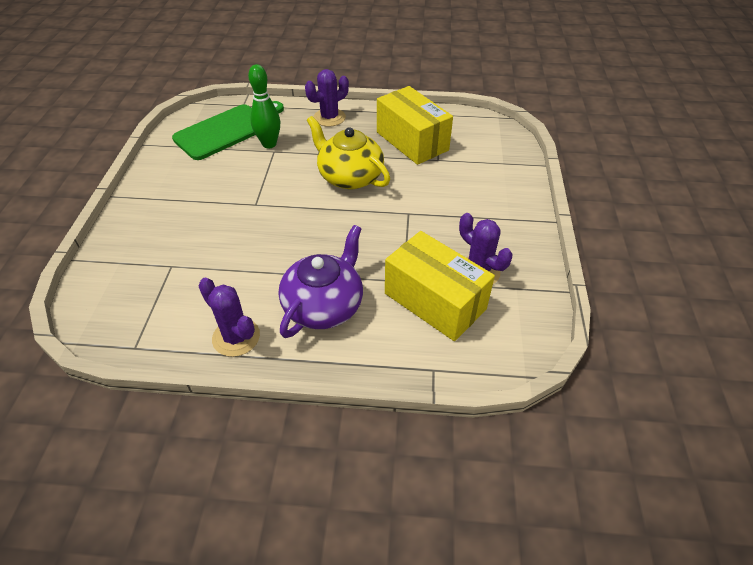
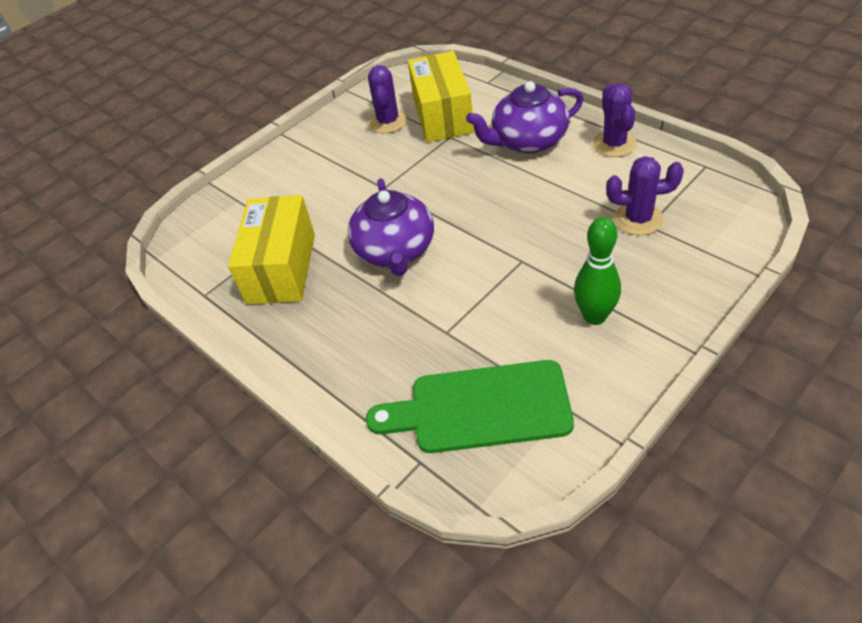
camera: 135 degrees left, 0 degrees up
(269, 144) = (443, 347): green bowling pin -> green bowling pin (594, 316)
(329, 117) = (327, 358): purple cactus -> purple cactus (638, 219)
(349, 177) = (395, 251): yellow teapot -> purple teapot

